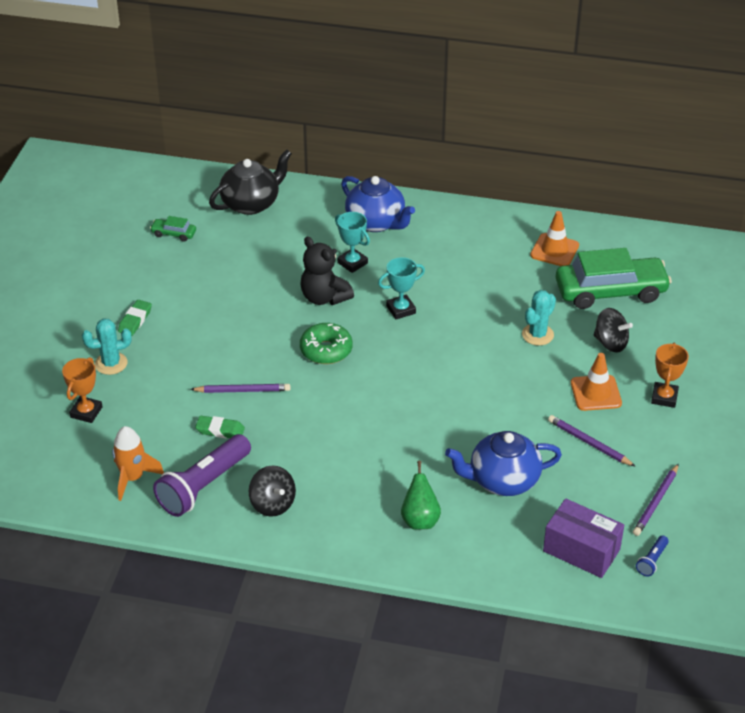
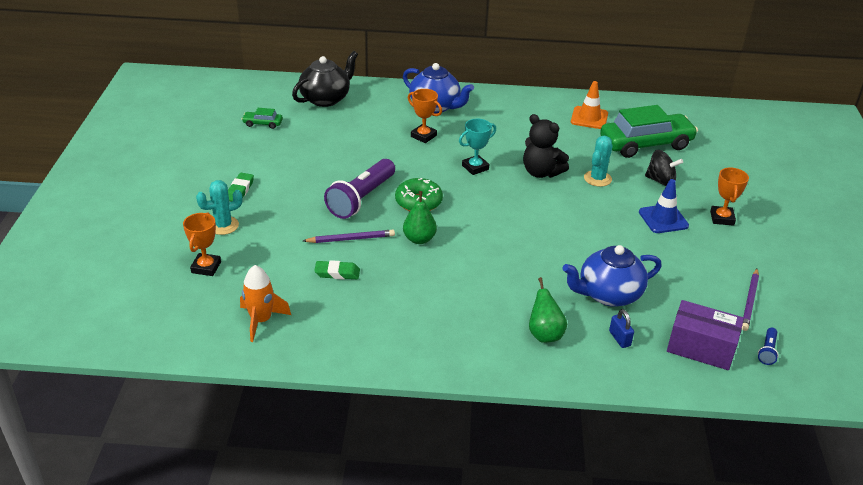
camera: 10 degrees left, 5 degrees down
(203, 486) = (331, 322): purple flashlight -> purple flashlight (361, 199)
(273, 504) = (402, 332): black spinning top -> none
(316, 397) = (419, 239): none -> green pear
(324, 297) = (406, 162): black teddy bear -> black teddy bear (541, 172)
(352, 263) = (423, 136): turquoise trophy -> orange trophy
(498, 532) = (619, 338): none -> blue padlock
(589, 443) = (673, 258): purple pencil -> none
(595, 393) = (663, 219): orange traffic cone -> blue traffic cone

